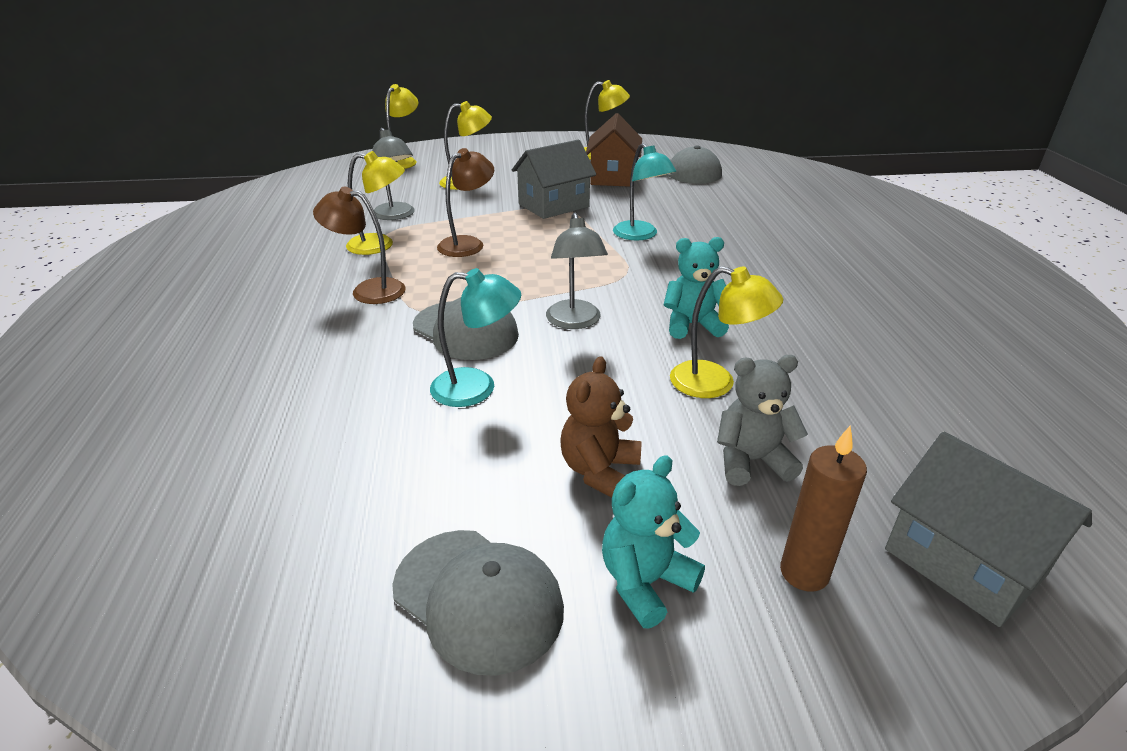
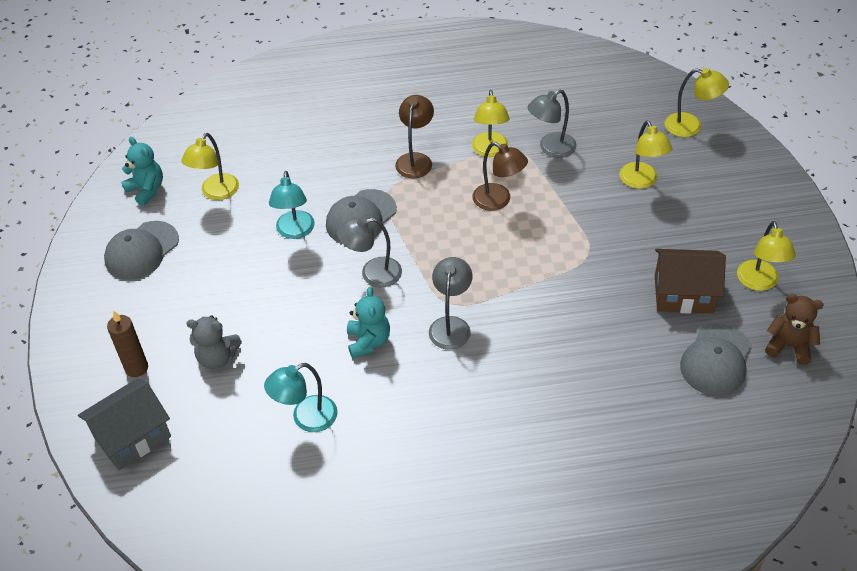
camera: 90 degrees right, 15 degrees up
(553, 205) = (592, 249): grey house -> none
(599, 471) = (216, 290): brown teddy bear -> brown teddy bear (789, 346)
(640, 235) = (529, 314): turquoise lamp -> turquoise lamp (306, 418)
(645, 582) = (141, 307): turquoise teddy bear -> turquoise teddy bear (146, 190)
(659, 274) = (451, 325): none -> grey lamp
(715, 383) = (293, 348): yellow lamp -> yellow lamp (216, 193)
(751, 461) = (217, 358): grey teddy bear -> grey teddy bear turned 105 degrees clockwise

